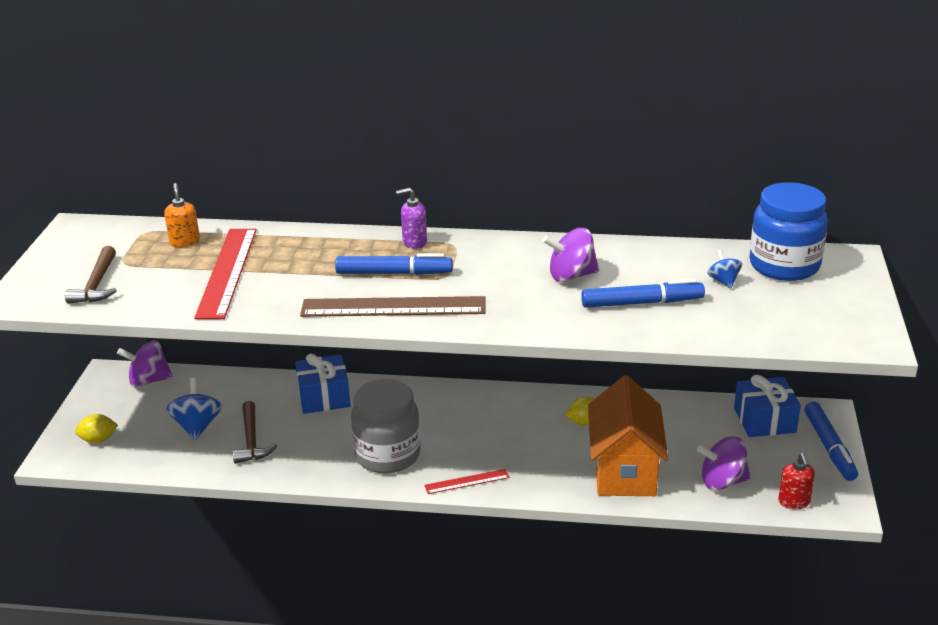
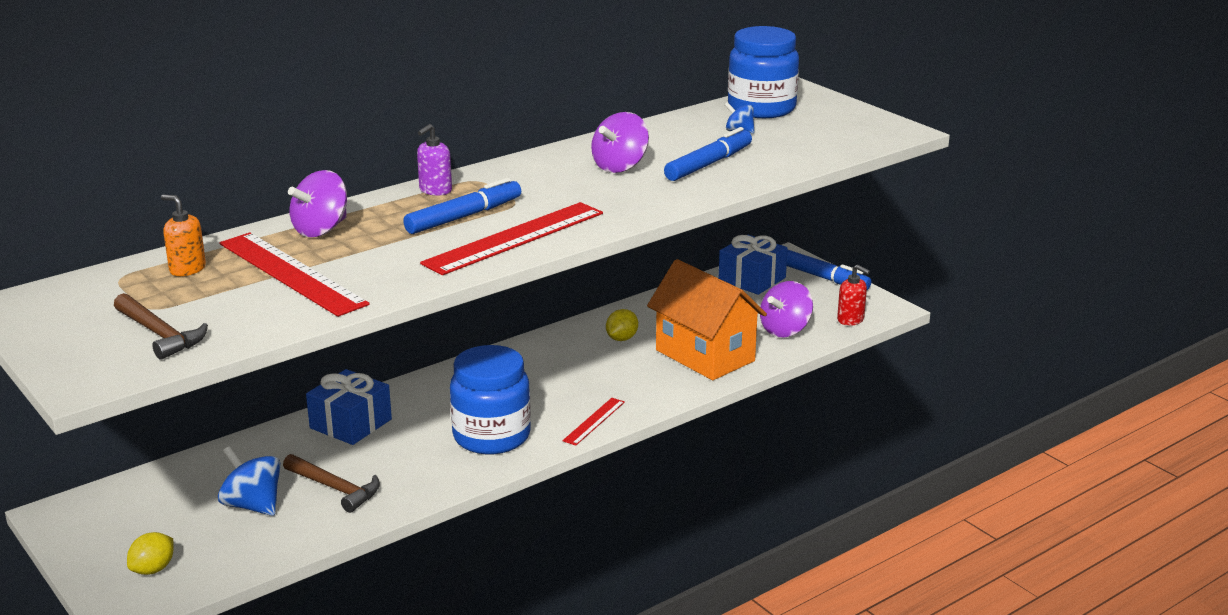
camera: 45 degrees left, 5 degrees down
(149, 380) = (121, 497): purple spinning top -> purple spinning top (321, 230)
(387, 455) = (491, 436): grey jar -> blue jar
(393, 307) = (514, 238): brown ruler -> red ruler

